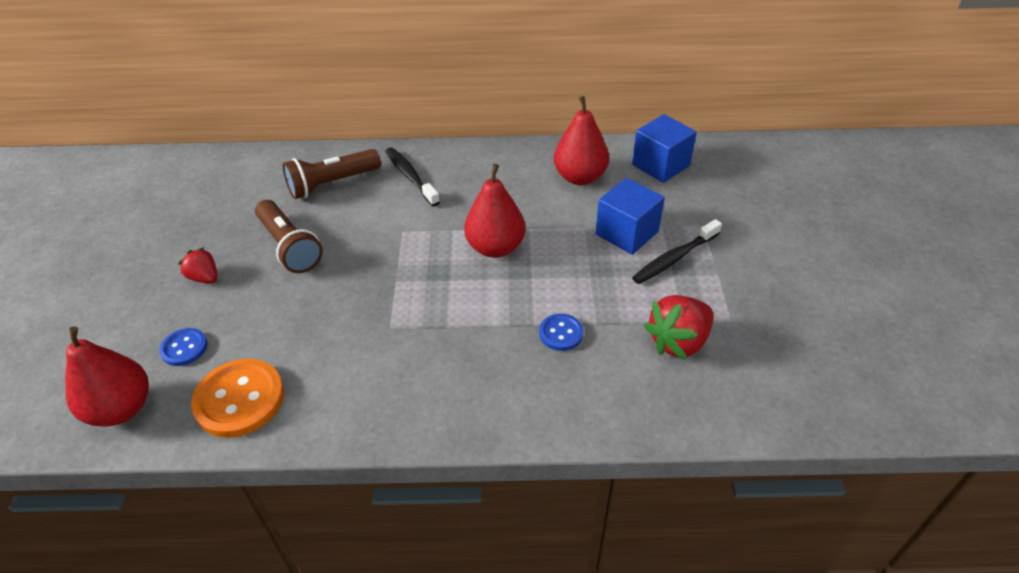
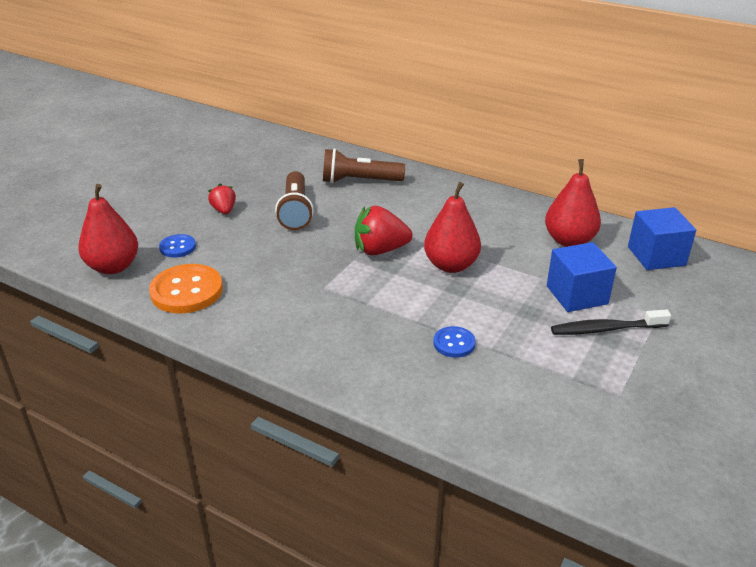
camera: 30 degrees right, 10 degrees down
(410, 176) = (423, 195): black toothbrush -> none
(678, 341) = (553, 390): red strawberry -> red strawberry (380, 250)

